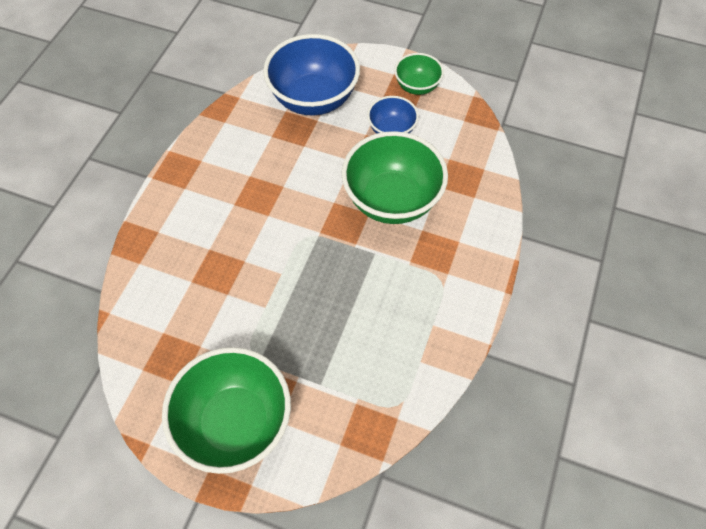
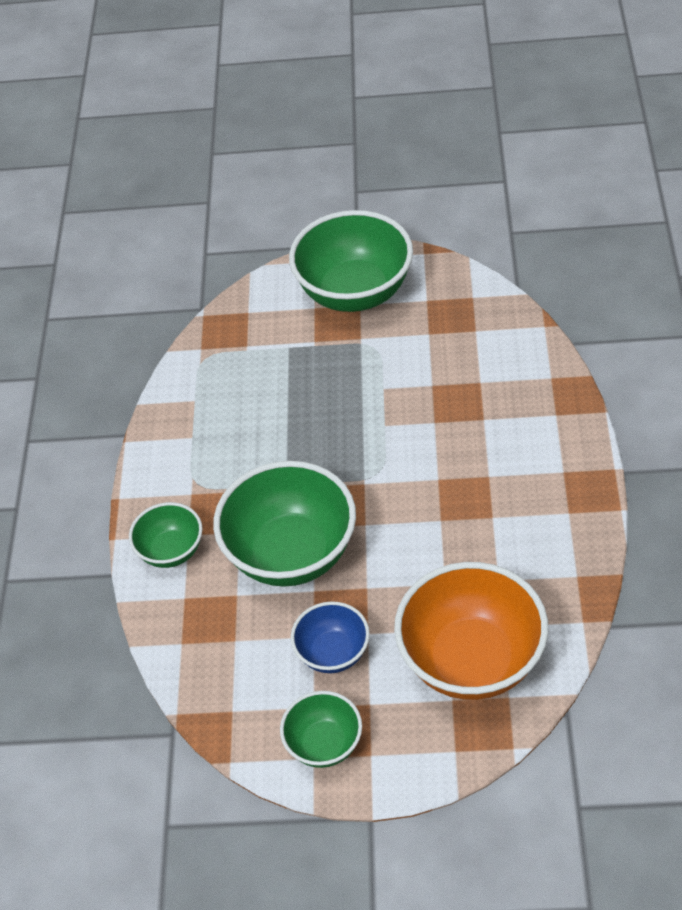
camera: 165 degrees right, 10 degrees down
(313, 99) = (472, 660): blue bowl -> orange bowl
(475, 233) = (171, 551): none -> green bowl

